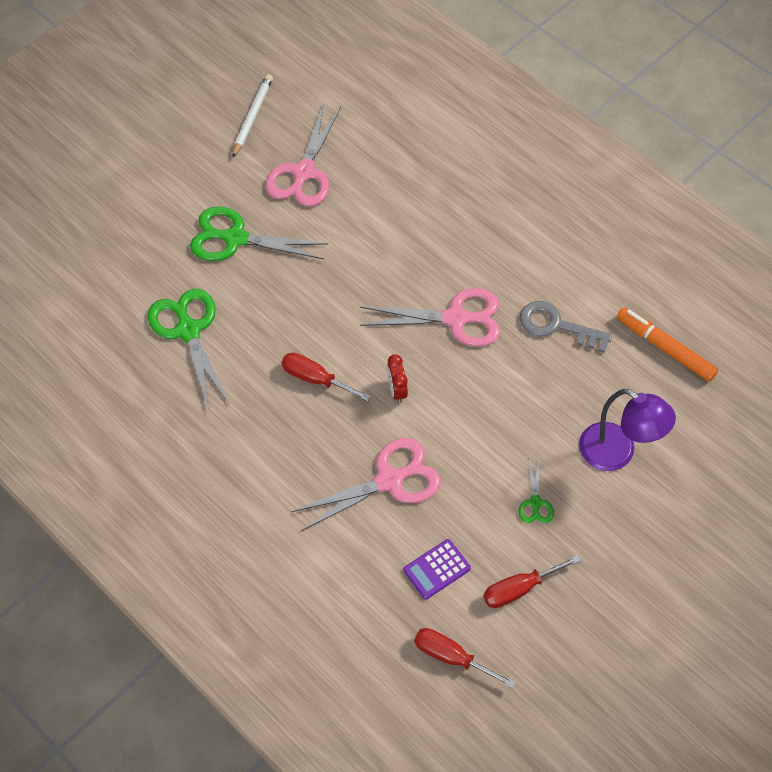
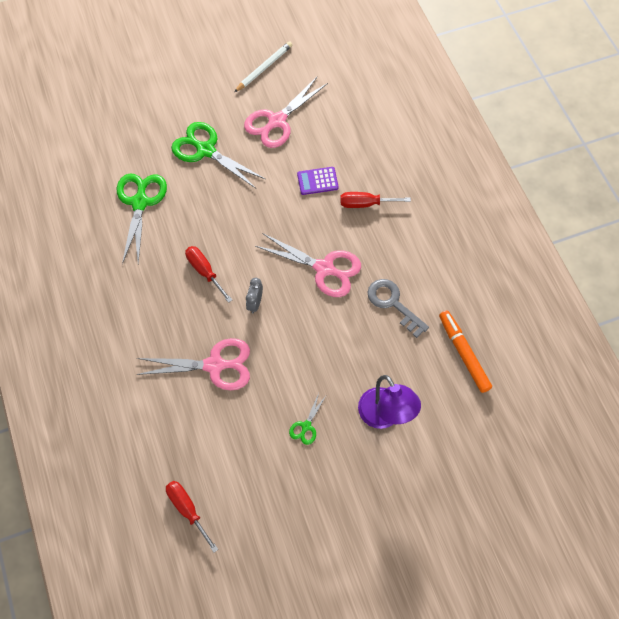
camera: 25 degrees right, 5 degrees up
(397, 390) = (255, 303): red clock -> grey clock
(436, 569) = (212, 443): purple calculator -> purple calculator (317, 181)
(519, 589) = (260, 483): red screwdriver -> red screwdriver (365, 204)

